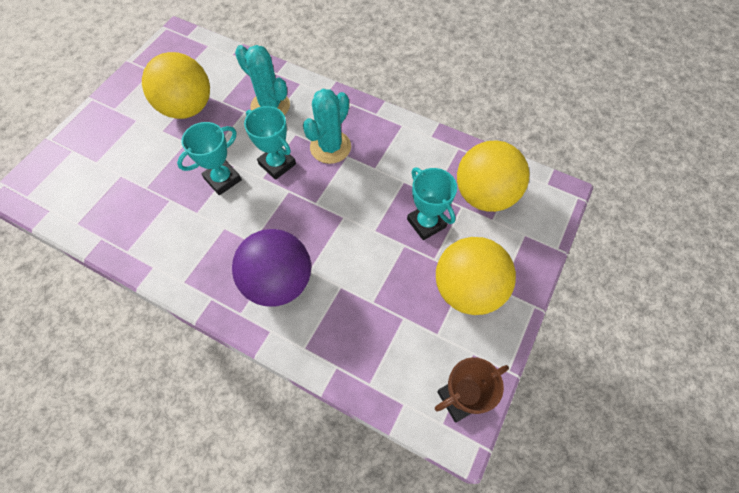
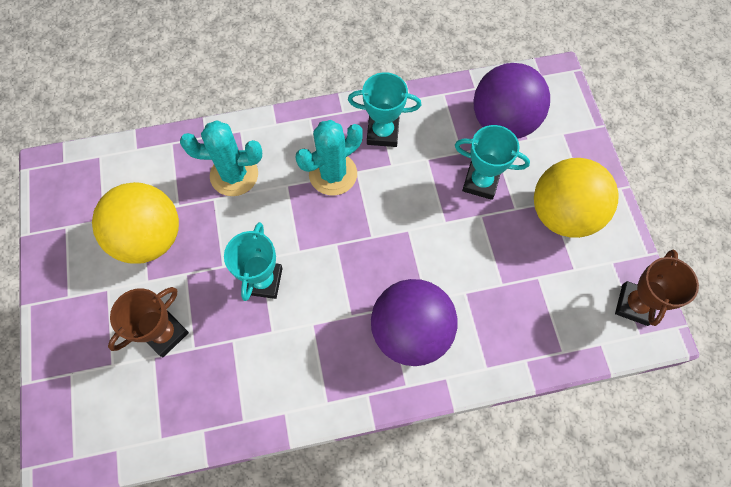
camera: 40 degrees left, 5 degrees up
(139, 167) = (165, 333): none -> brown trophy
(277, 164) = (300, 227): turquoise trophy -> turquoise trophy (382, 133)
(330, 147) = (333, 174): turquoise cactus -> turquoise cactus turned 60 degrees clockwise
(484, 195) = (503, 122): yellow ball -> purple ball

